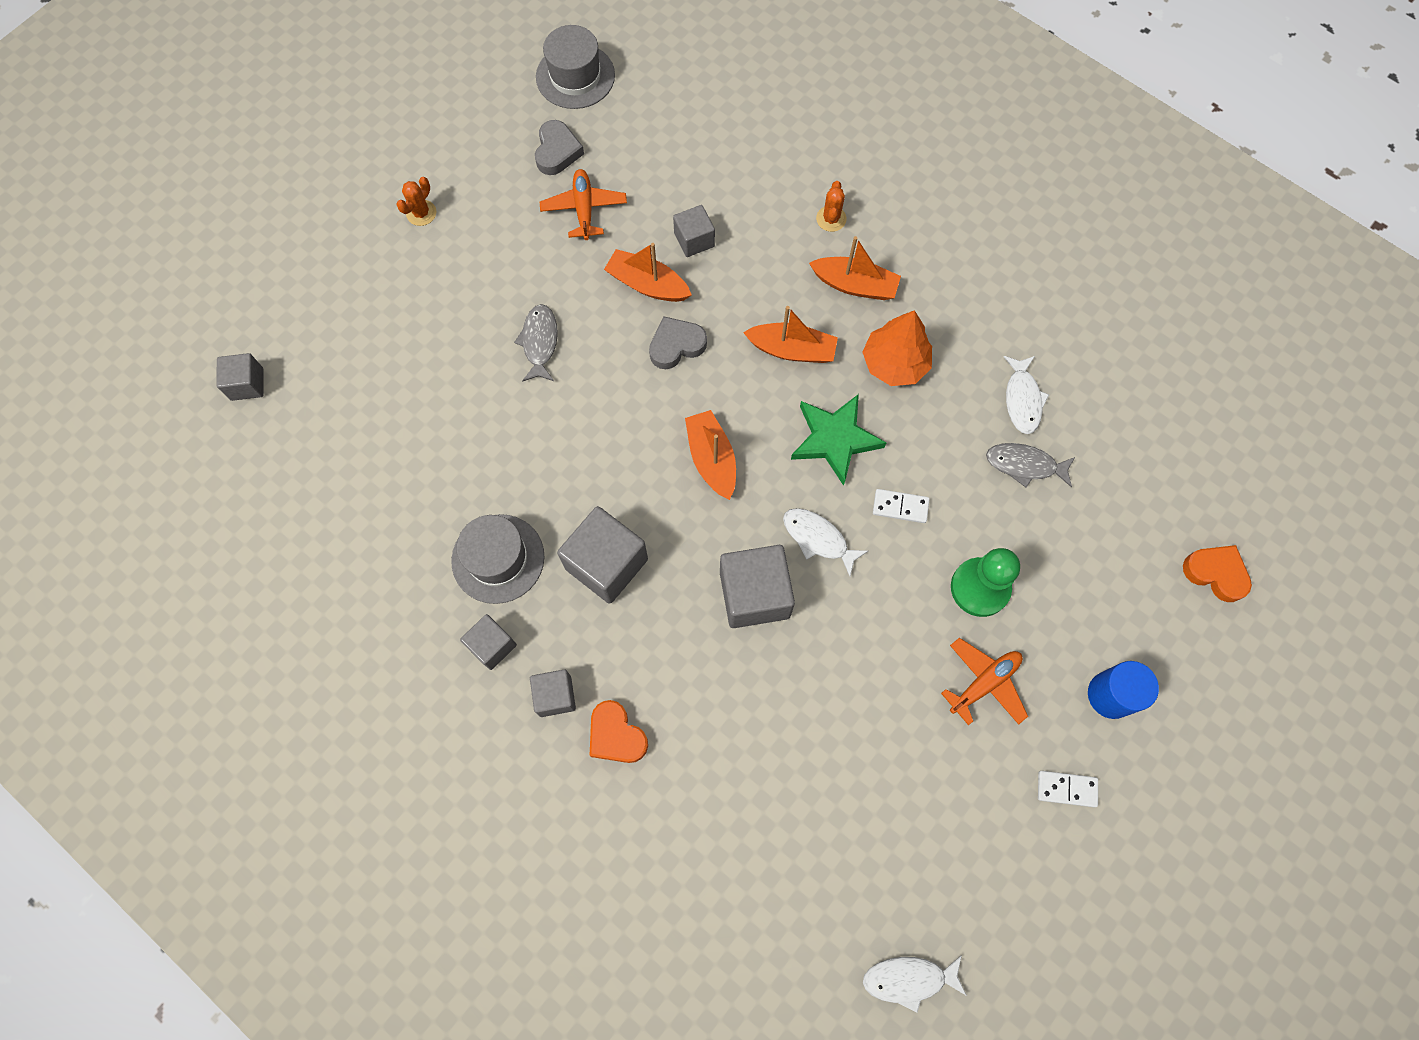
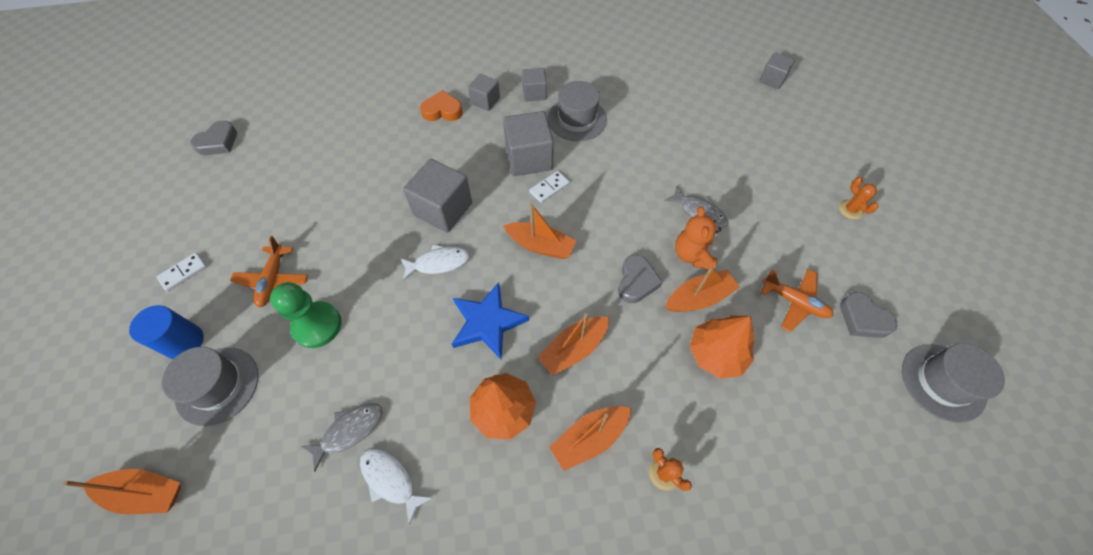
camera: 130 degrees right, 10 degrees down
(602, 317) = (692, 255): none -> orange teddy bear
(694, 240) = (716, 354): grey cube -> orange tree
(834, 439) = (487, 322): green star -> blue star
(900, 507) = (408, 324): white domino -> white domino (549, 188)
(909, 979) = (218, 142): white fish -> grey heart
(1106, 615) = (217, 385): none -> grey hat
(1215, 573) = (145, 493): orange heart -> orange boat

